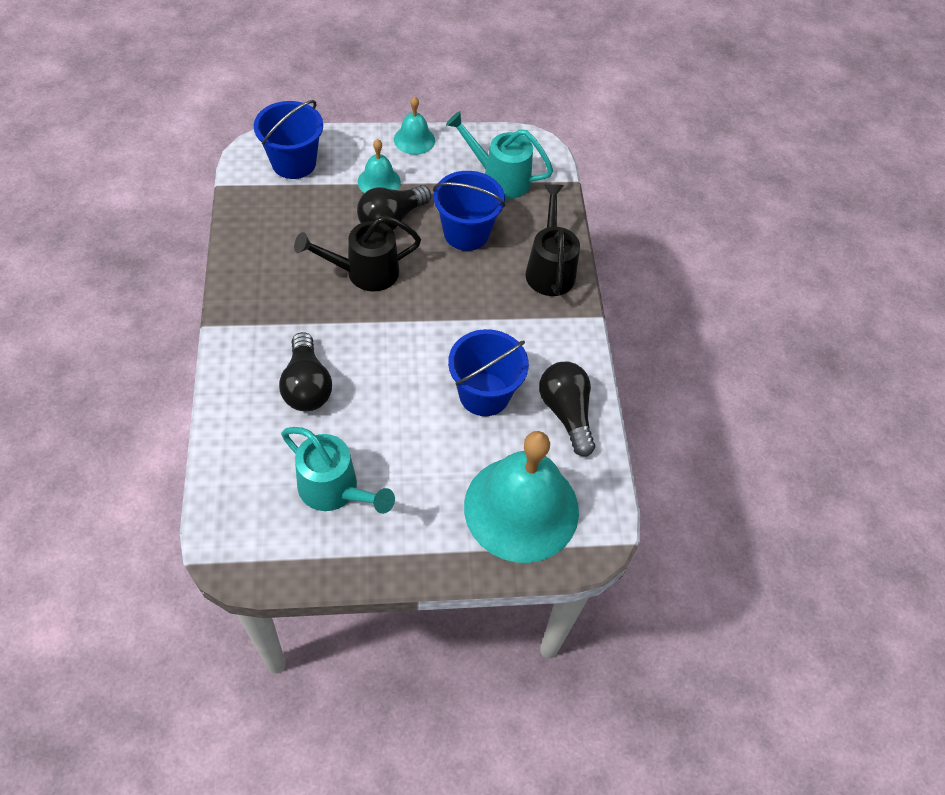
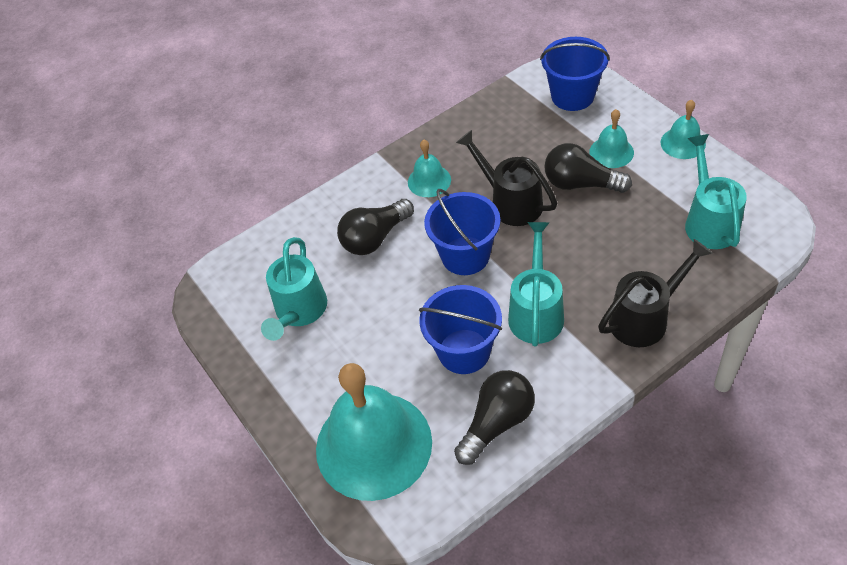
camera: 70 degrees right, 5 degrees down
(282, 309) = (429, 181): none -> turquoise bell
(466, 233) = (620, 237): blue bucket -> blue bucket (465, 256)
(487, 326) = (536, 311): none -> turquoise watering can

